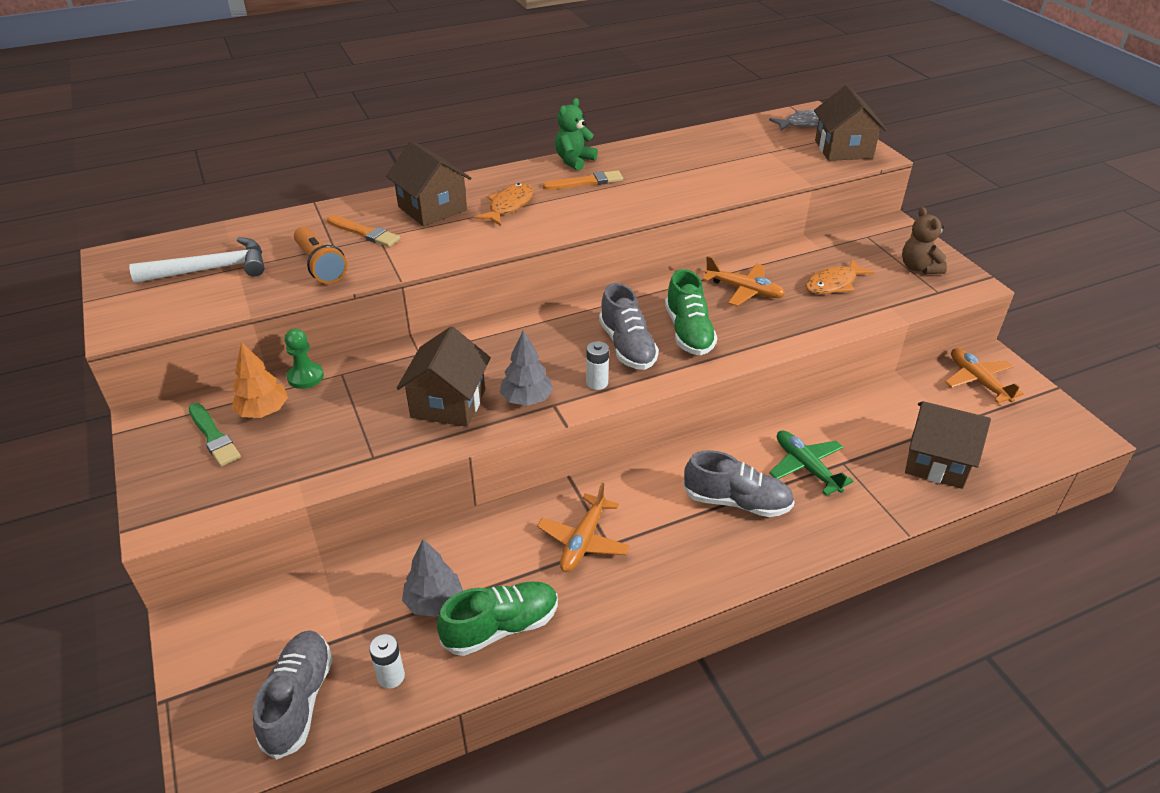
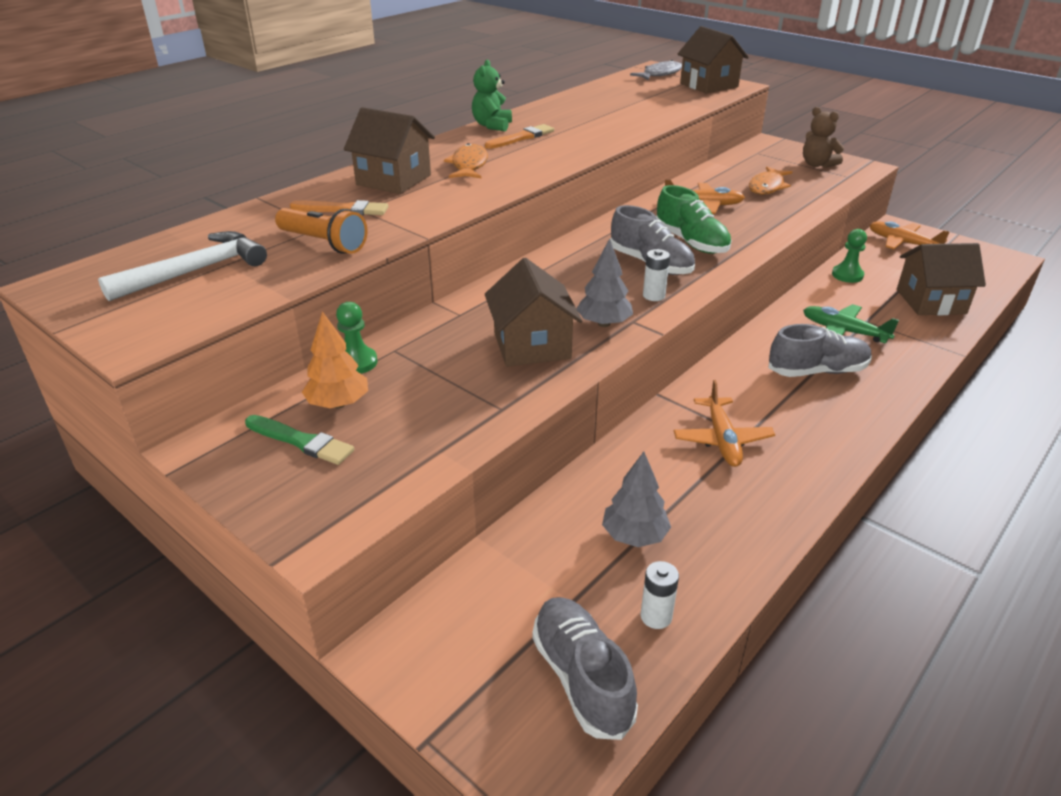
camera: 25 degrees left, 5 degrees down
(501, 627) = (719, 534): green shoe -> none
(874, 403) = (847, 275): none -> green pawn

